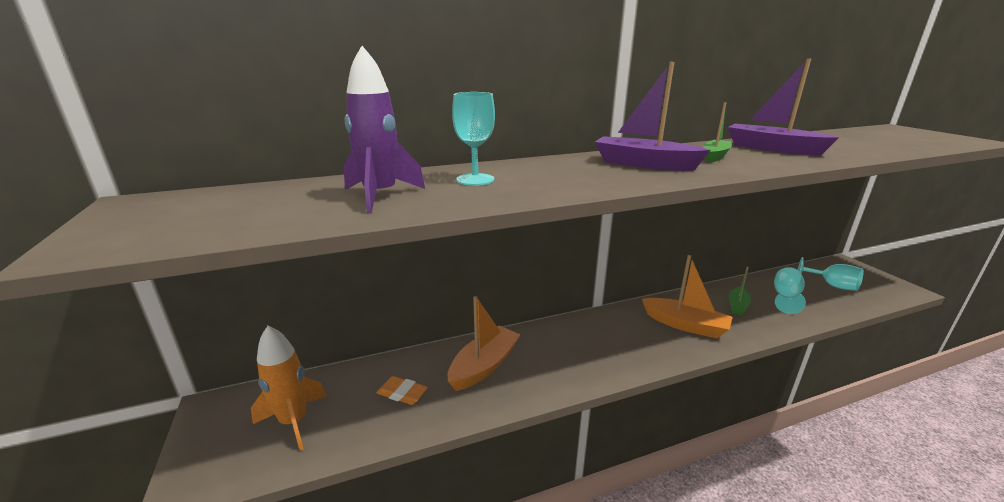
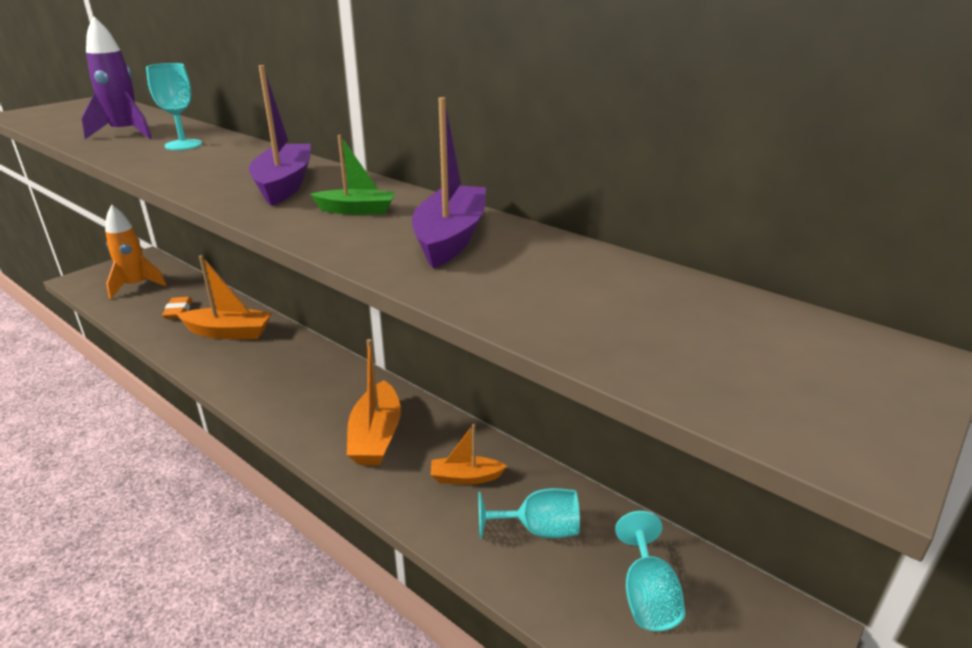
camera: 60 degrees right, 5 degrees up
(737, 305) = (465, 477): green boat -> orange boat

